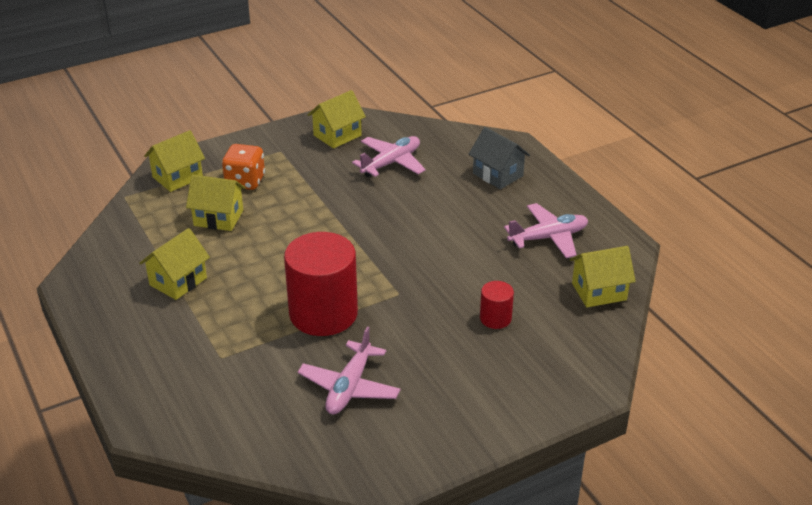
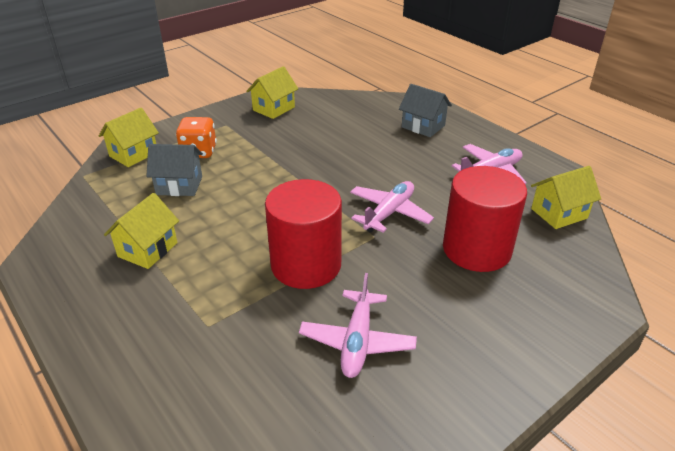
camera: 10 degrees left, 0 degrees up
(218, 218) = (179, 185): yellow house -> grey house
(391, 163) = (328, 125): pink plane -> pink plane (389, 213)
(495, 318) = (476, 249): red cylinder -> red cylinder, size x2.15

